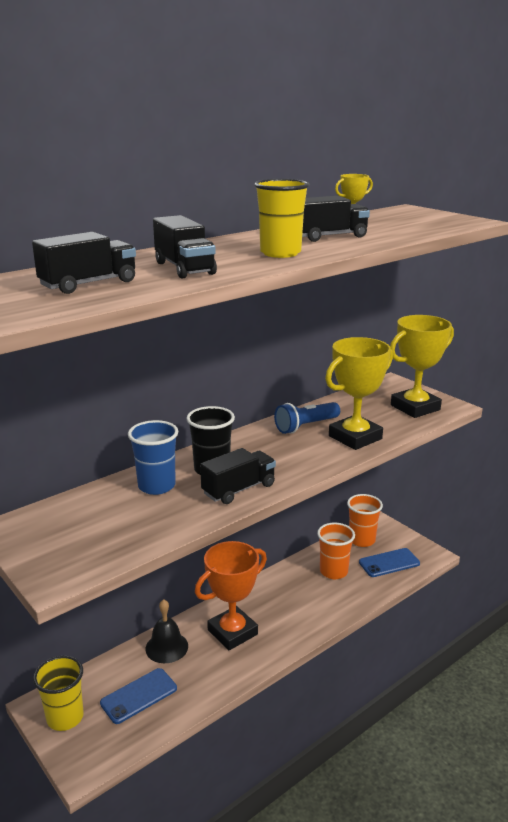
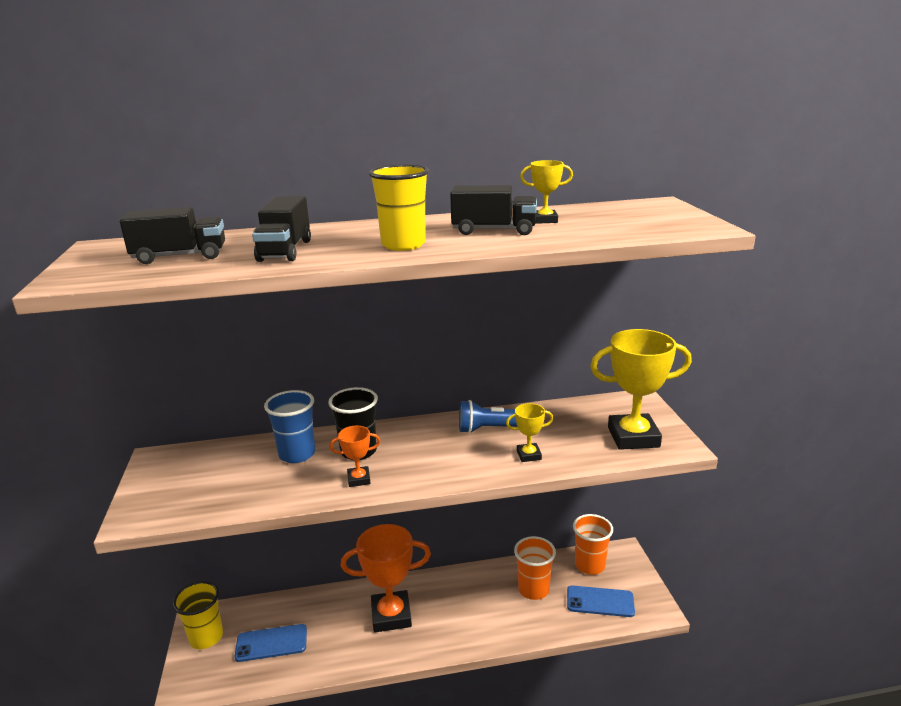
camera: 30 degrees right, 0 degrees up
(166, 647) = (327, 606): black bell -> none
(238, 489) = (359, 479): black truck -> orange trophy
(355, 437) = (529, 455): yellow trophy -> yellow trophy, size x0.48

